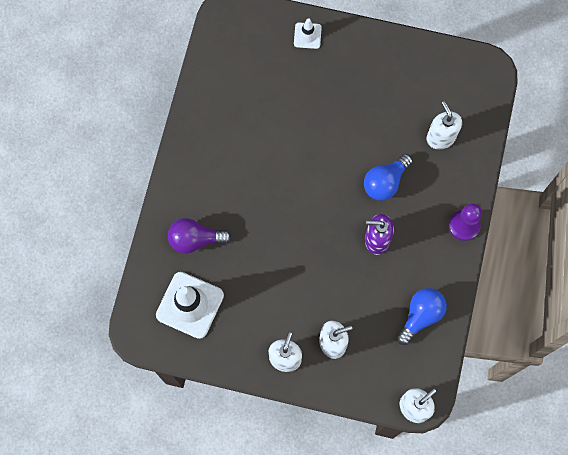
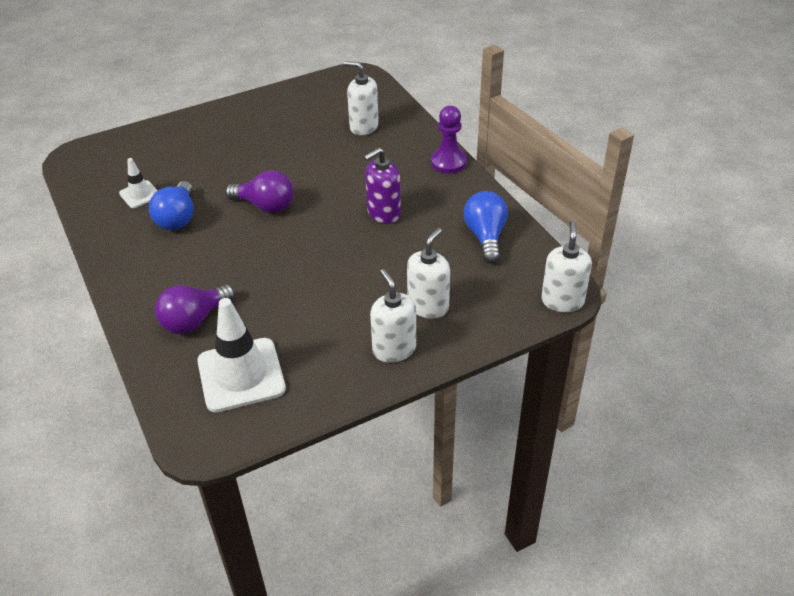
camera: 40 degrees left, 30 degrees down
(307, 35) = (173, 132): white traffic cone -> white traffic cone (140, 194)
(309, 169) = (265, 206): none -> purple light bulb
(385, 182) = (347, 176): blue light bulb -> blue light bulb (177, 218)

